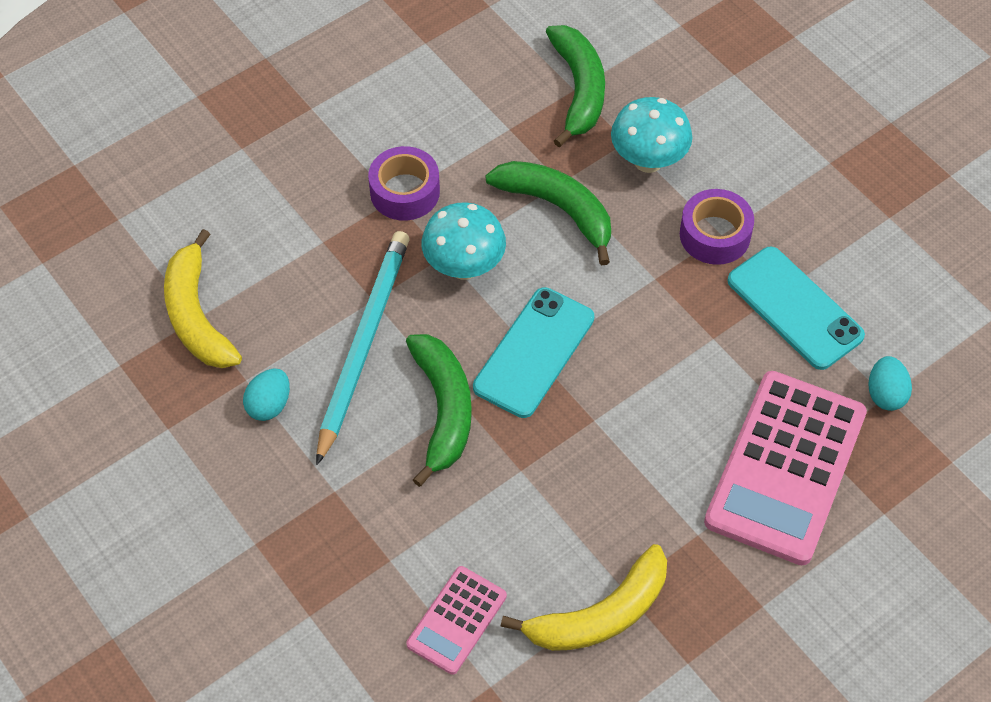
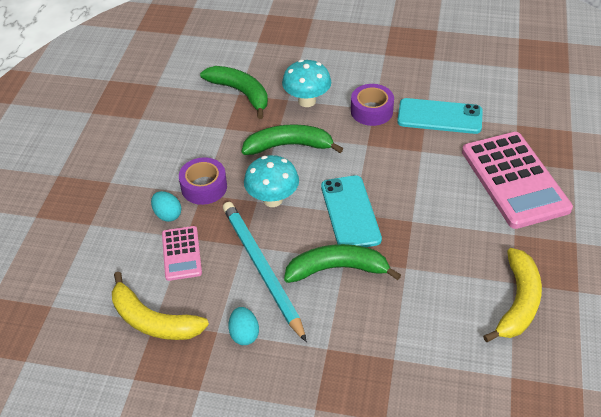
camera: 40 degrees left, 10 degrees down
(443, 410) = (337, 269): green banana -> green banana turned 45 degrees counterclockwise
(456, 620) = (459, 360): pink calculator -> pink calculator (181, 253)
(885, 394) = (515, 124): turquoise egg -> turquoise egg (167, 214)

